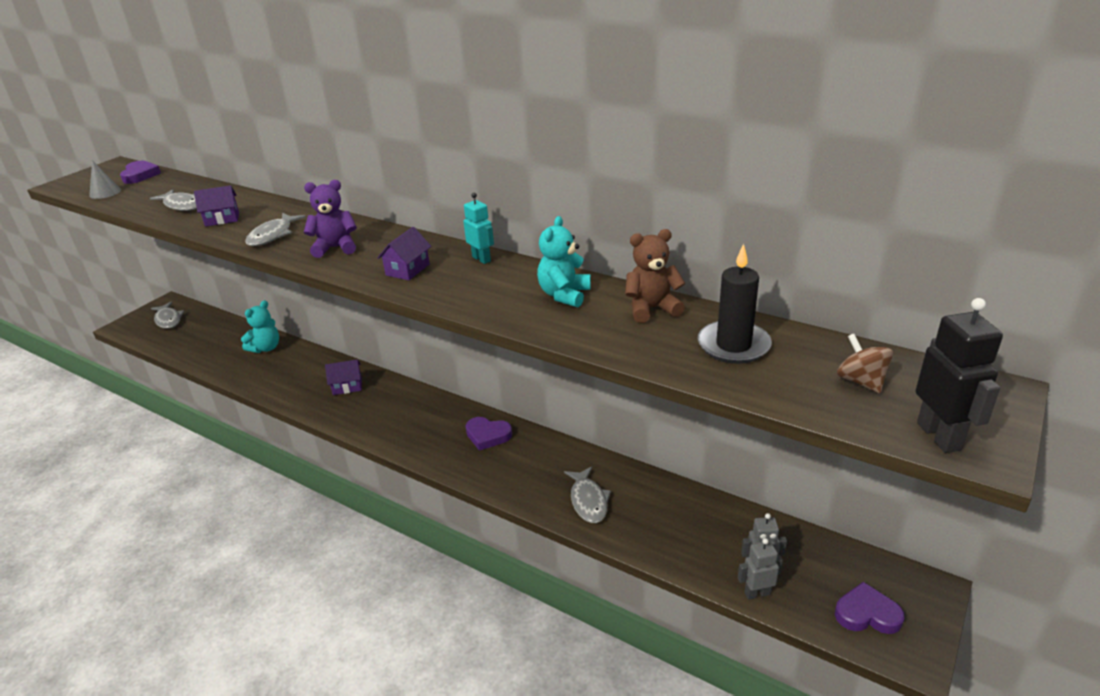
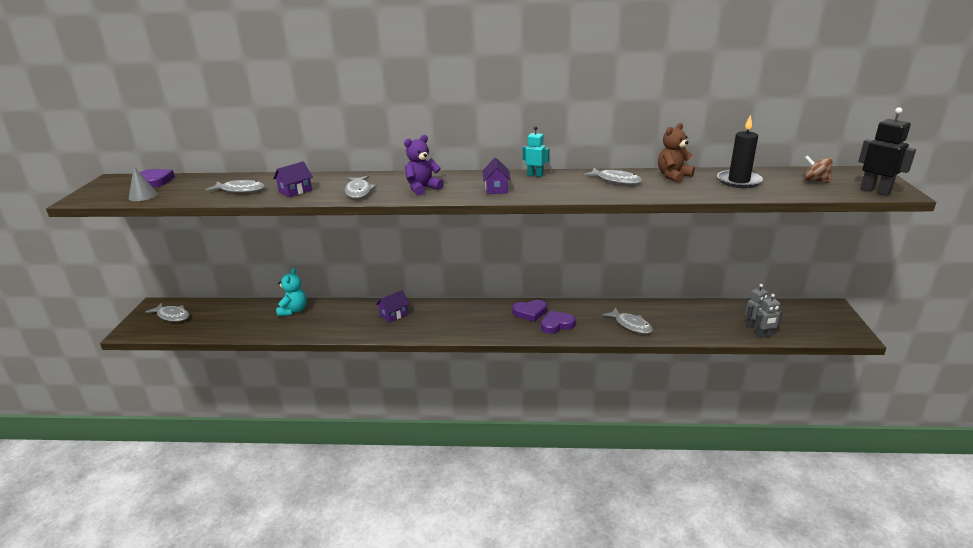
camera: 30 degrees left, 5 degrees down
(564, 295) = (615, 180): turquoise teddy bear -> grey fish
(757, 593) = (764, 335): grey robot -> grey robot turned 150 degrees counterclockwise
(867, 614) = (819, 326): purple heart -> purple heart (556, 324)

